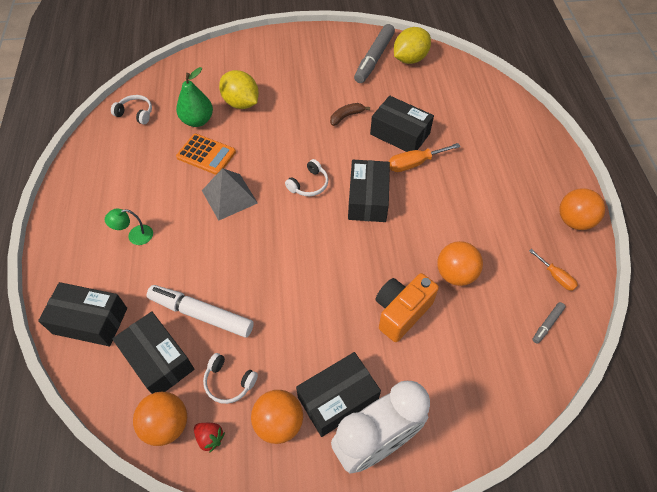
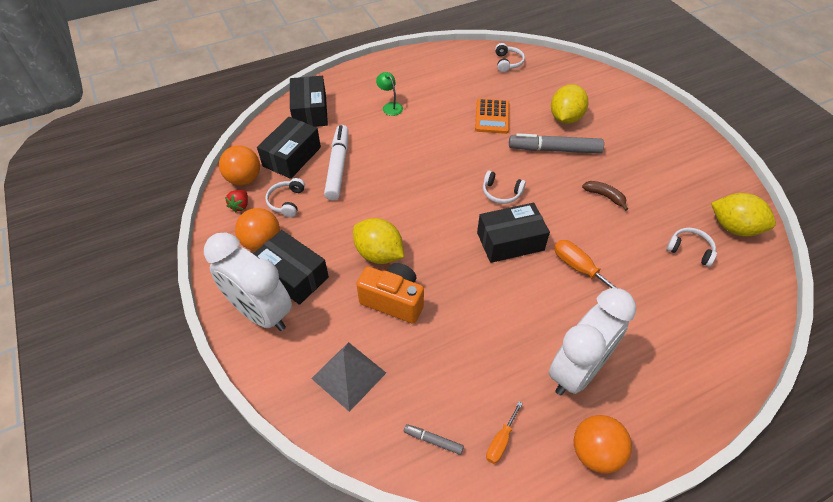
camera: 70 degrees right, 5 degrees down
(197, 120) = (525, 99): green pear -> none
(229, 196) = (457, 145): grey pyramid -> grey pyramid (348, 375)
(341, 308) = (379, 254): none -> yellow lemon
(374, 58) = (706, 196): grey marker -> grey marker (554, 150)
(400, 134) = (612, 246): black box -> none
(420, 91) = (690, 250): none -> white headphones
(455, 274) = (457, 337): orange ball -> none
(506, 204) = (577, 370): none -> white clock

